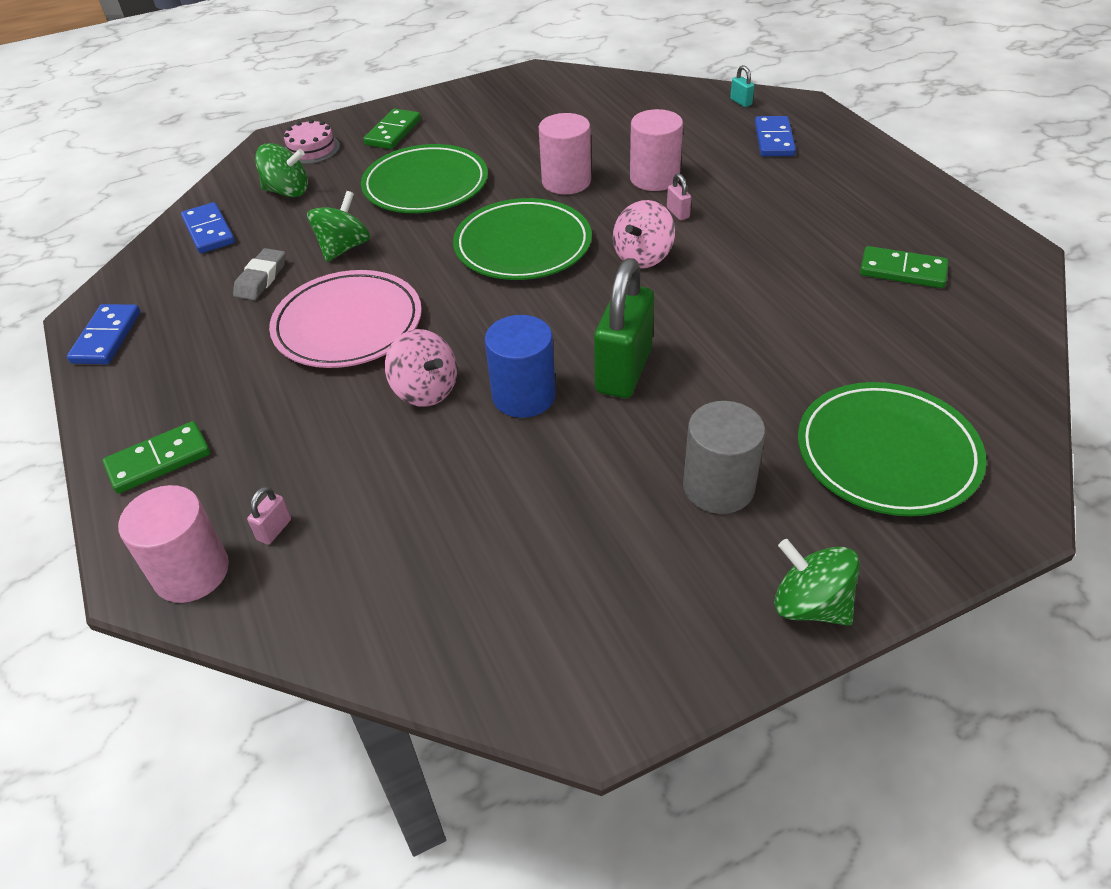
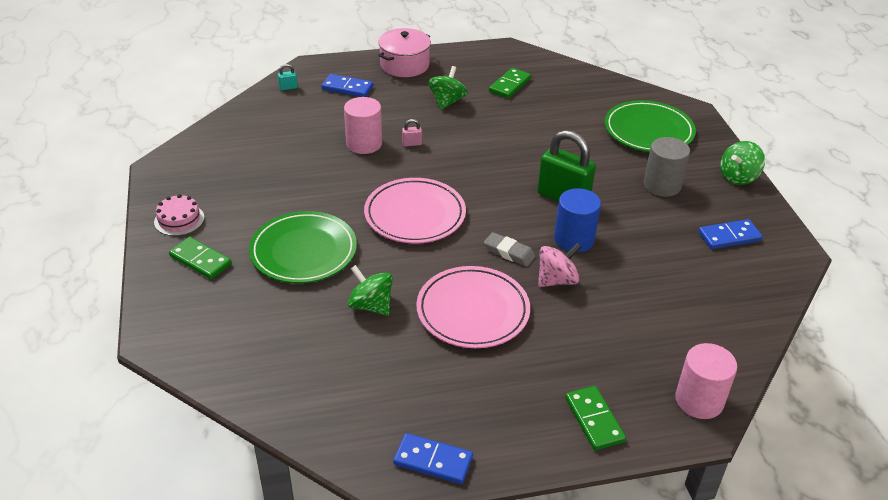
camera: 80 degrees left, 5 degrees down
(209, 231) = (297, 391): blue domino -> blue domino (729, 236)
(261, 279) = (391, 357): grey eraser -> grey eraser (509, 252)
(274, 529) = (668, 359): pink padlock -> none
(287, 191) = (260, 335): green spinning top -> green spinning top (447, 102)
(311, 149) = (193, 315): pink cake -> pink cake (179, 219)
(523, 245) = (415, 215): green plate -> pink plate
(566, 181) = (343, 181): pink cylinder -> none
(643, 256) = (453, 167): pink spinning top -> none
(872, 169) = (404, 65): none -> pink pot

